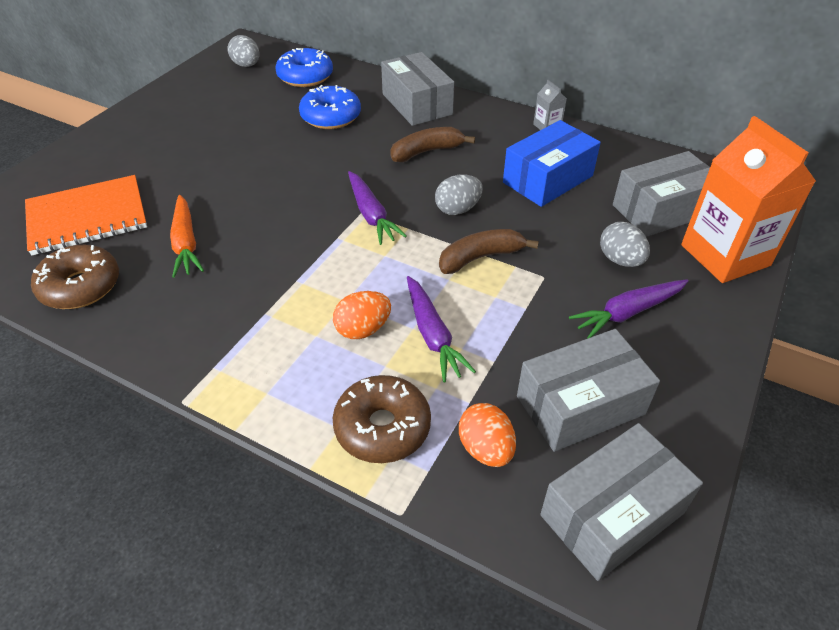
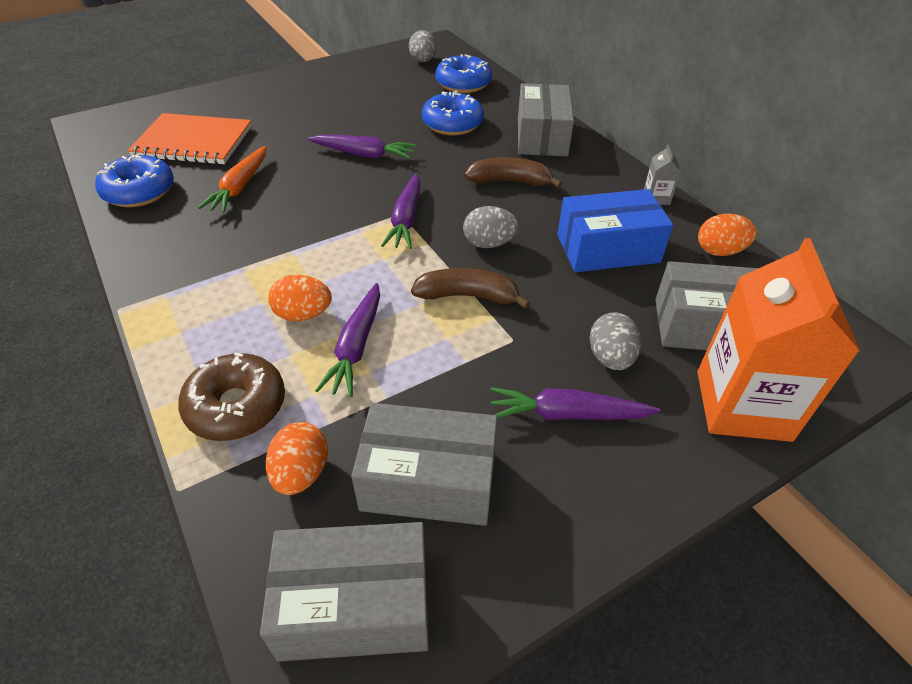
camera: 30 degrees right, 0 degrees up
(81, 286) = (139, 191): brown donut -> blue donut
(277, 171) = (364, 154): none -> purple carrot
(623, 152) = (720, 251): none -> orange egg

